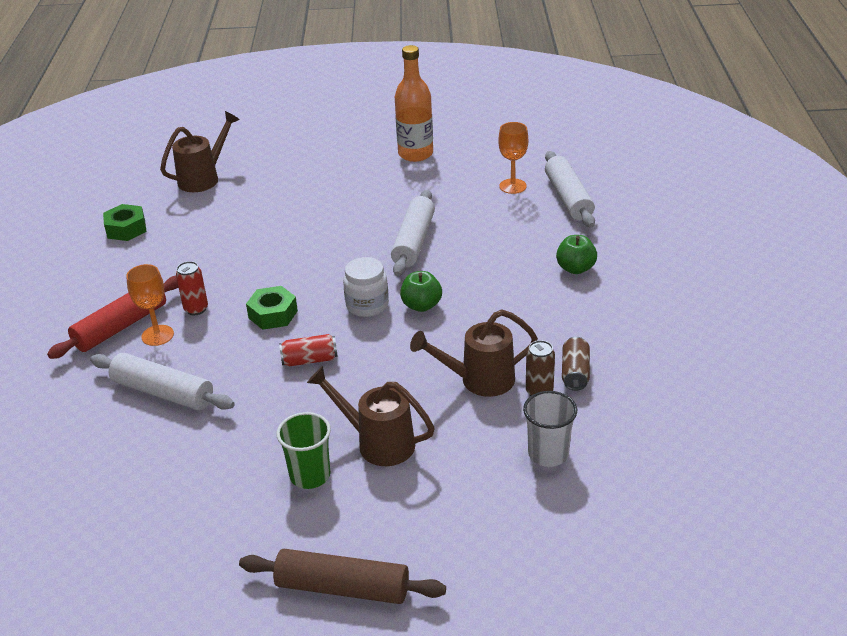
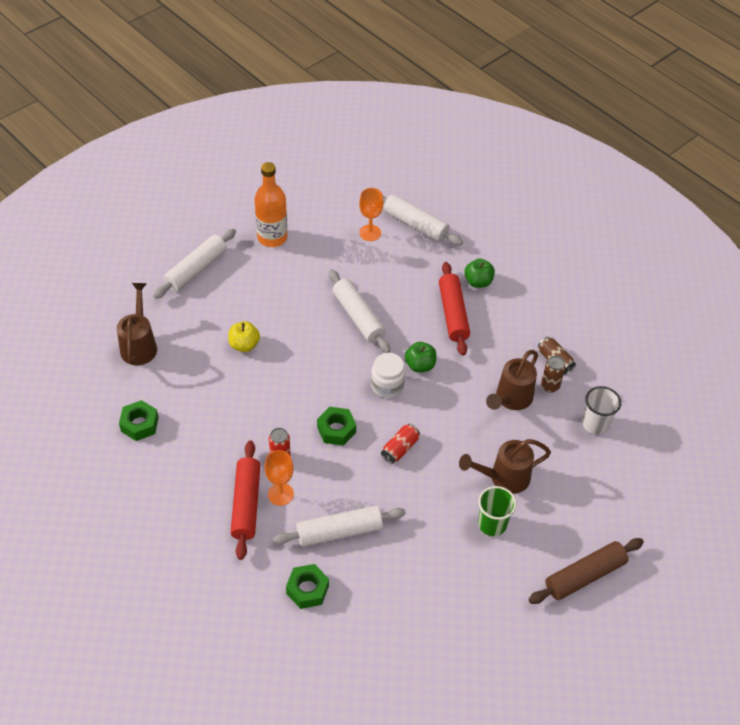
camera: 45 degrees left, 15 degrees up
(72, 420) = (307, 589): none -> green nut
(284, 216) = (244, 345): none -> yellow apple
(320, 149) = (196, 269): none -> white rolling pin
(512, 281) = (453, 314): none -> red rolling pin

